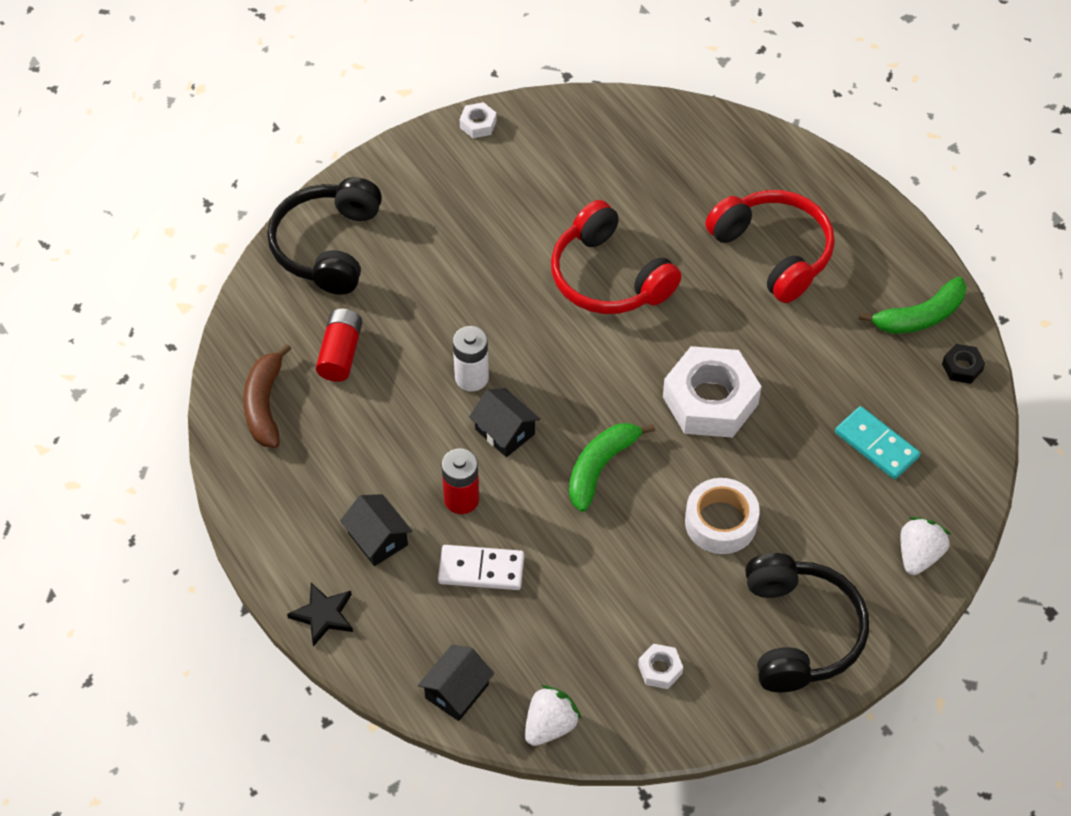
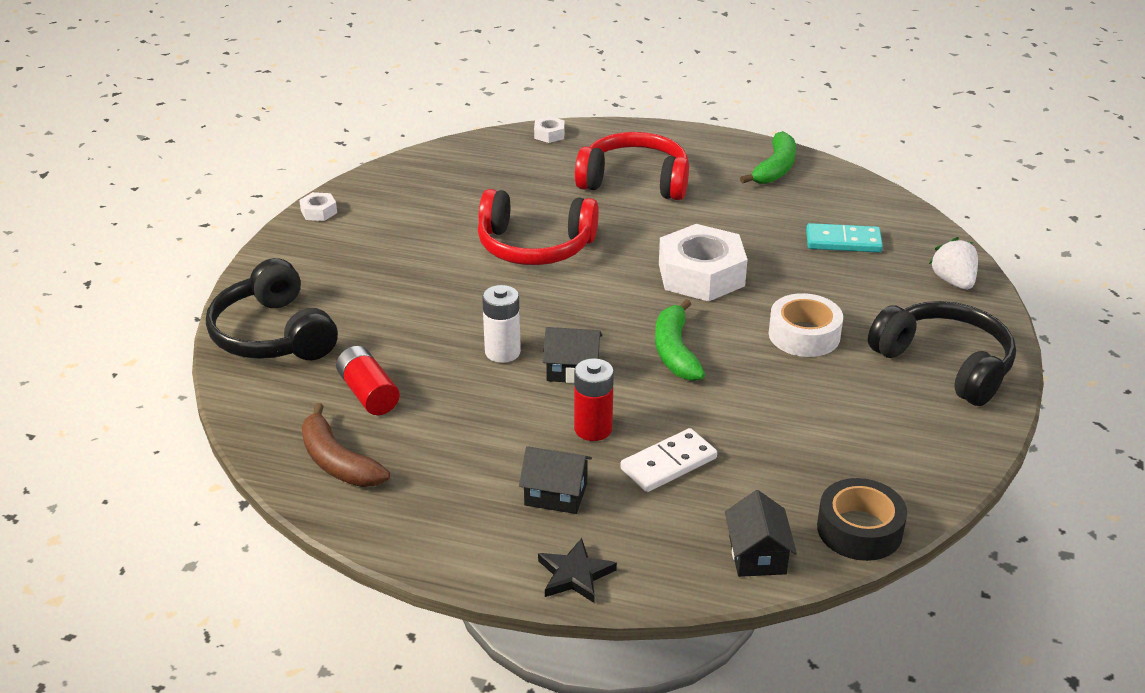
camera: 40 degrees left, 20 degrees down
(550, 725) = (859, 530): white strawberry -> black tape
(660, 669) = (886, 443): white nut -> white nut (549, 134)
(962, 367) = (837, 179): black nut -> none

